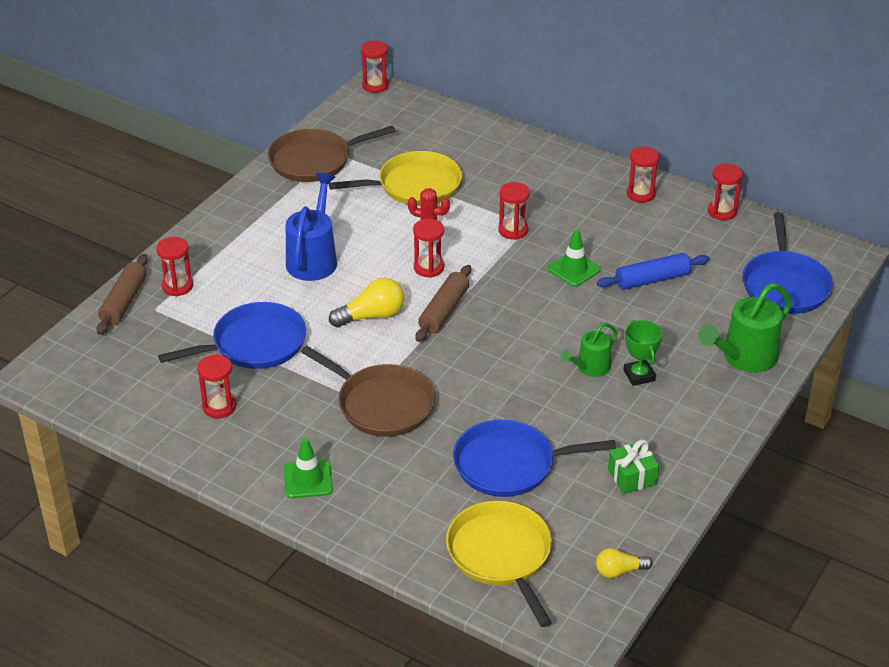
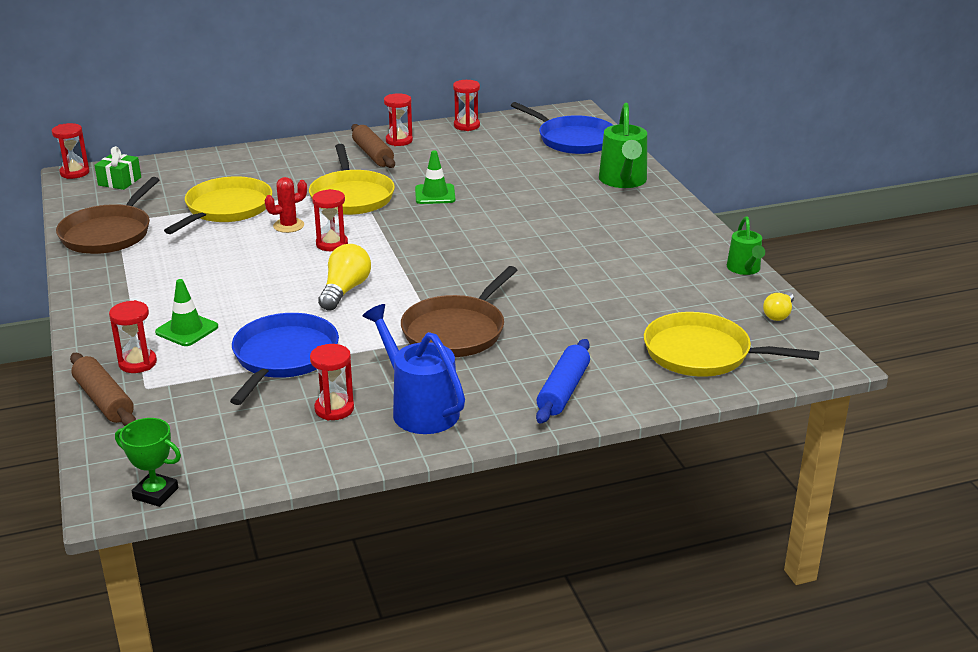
camera: 50 degrees left, 10 degrees down
(308, 479) = (495, 403): green traffic cone -> green traffic cone (187, 330)
(313, 258) = (227, 285): blue watering can -> blue watering can (419, 408)
(381, 404) = (456, 331): brown pan -> brown pan turned 135 degrees clockwise
(444, 311) = (392, 259): brown rolling pin -> brown rolling pin (373, 154)
(510, 464) = (607, 307): blue pan -> none
(513, 230) = (351, 196): red hourglass -> yellow pan
(590, 368) = (549, 234): green watering can -> green watering can (744, 269)
(632, 477) = (686, 268): green gift -> green gift (119, 181)
(639, 375) = (585, 221): green trophy -> green trophy (155, 493)
(652, 279) = (494, 175): blue rolling pin -> blue rolling pin (563, 390)

